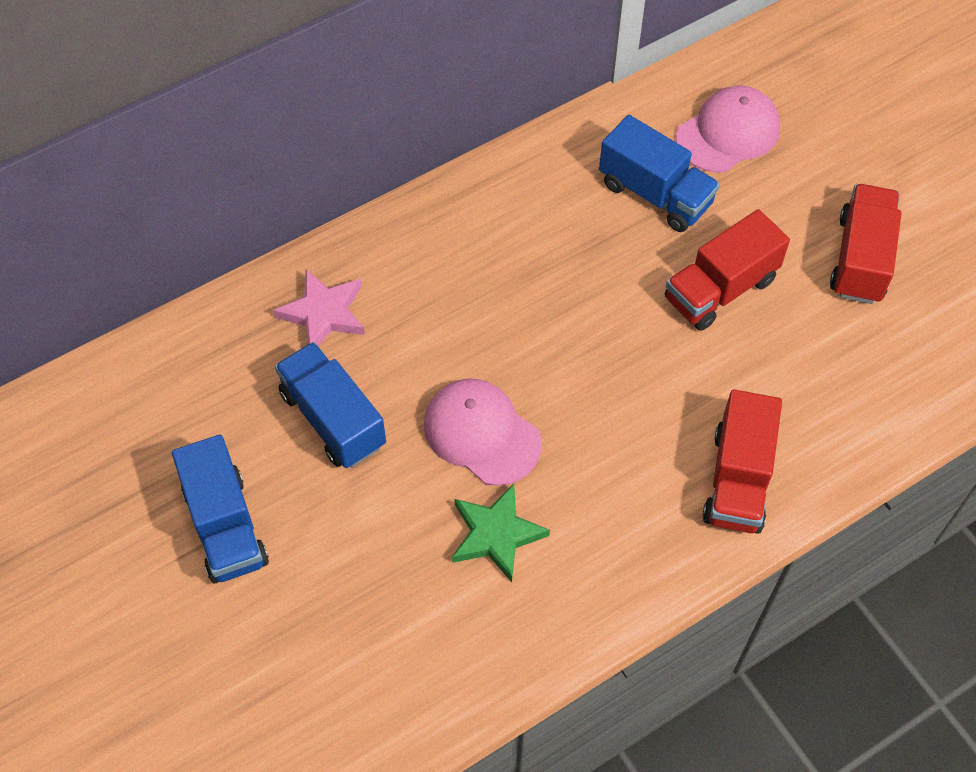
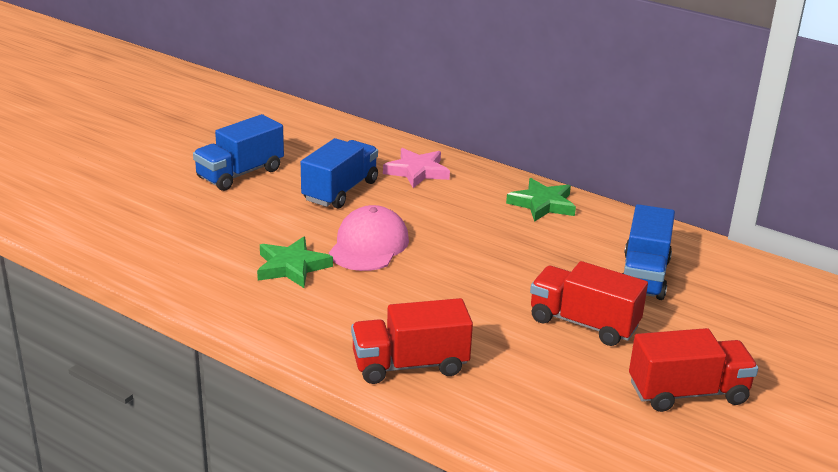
camera: 65 degrees right, 30 degrees down
(467, 216) = (542, 204): none -> green star
(728, 133) = (742, 299): pink cap -> none

